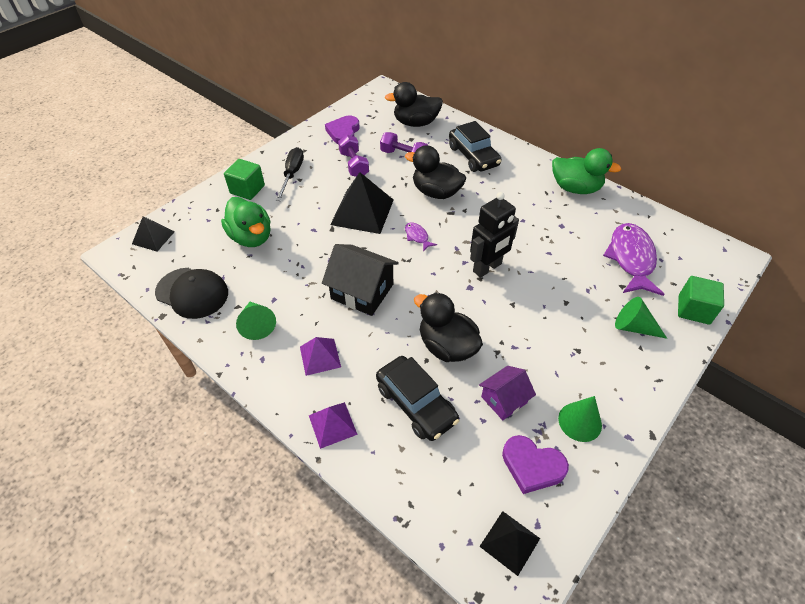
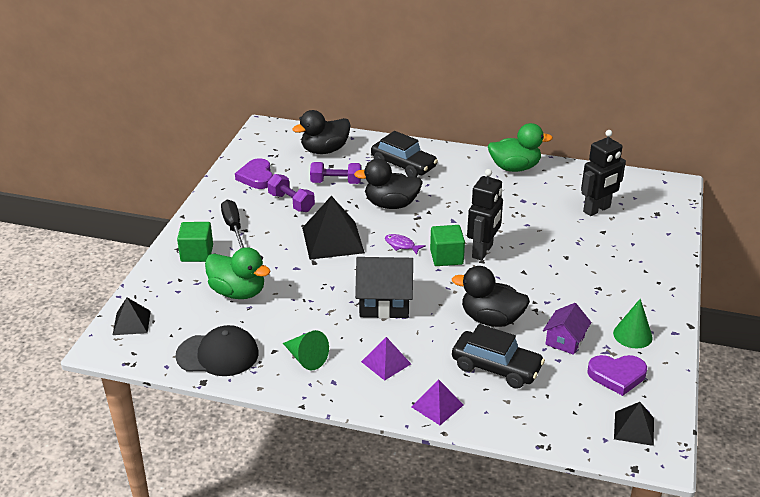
camera: 25 degrees left, 15 degrees down
(631, 259) = (597, 209): purple fish -> black robot
(633, 327) = (631, 258): green cone -> none
(693, 309) = (668, 232): green cube -> green cube (446, 257)

